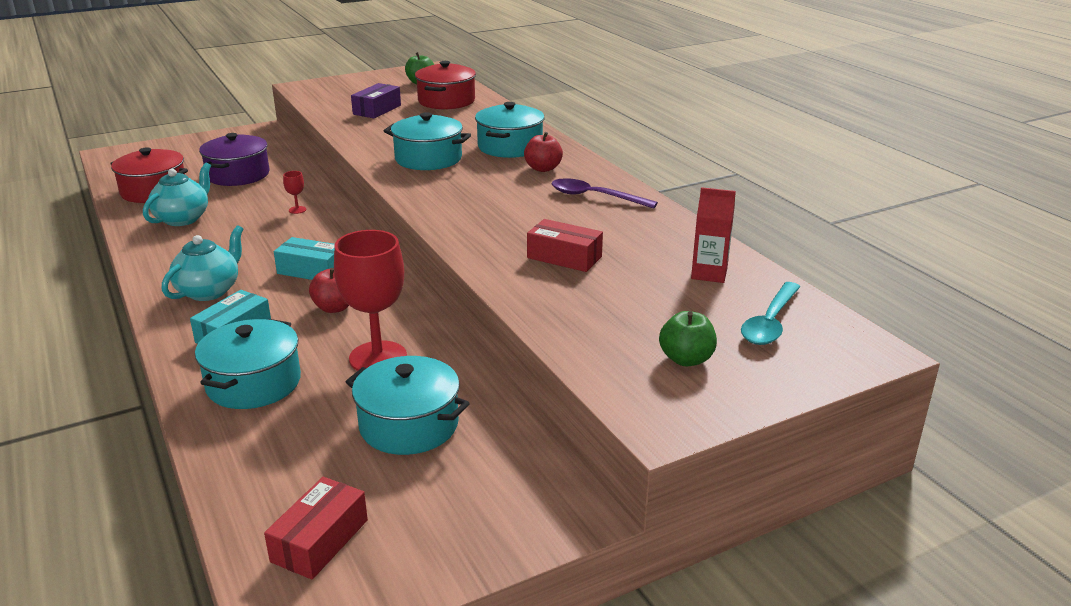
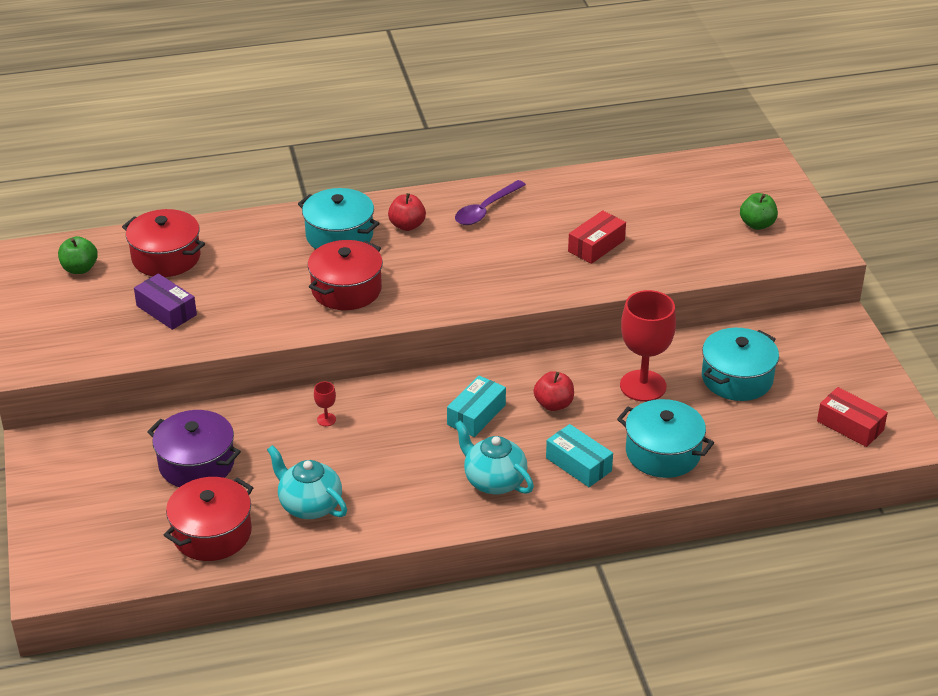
camera: 75 degrees left, 10 degrees up
(428, 159) = (346, 290): turquoise pot -> red pot
(709, 273) = (644, 187): red carton -> none
(770, 322) = (720, 181): turquoise spoon -> none

